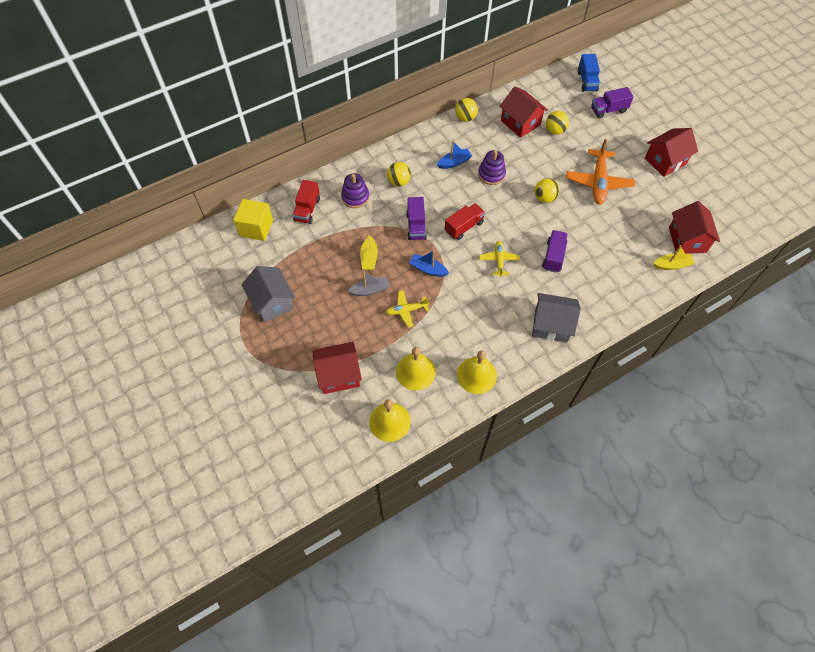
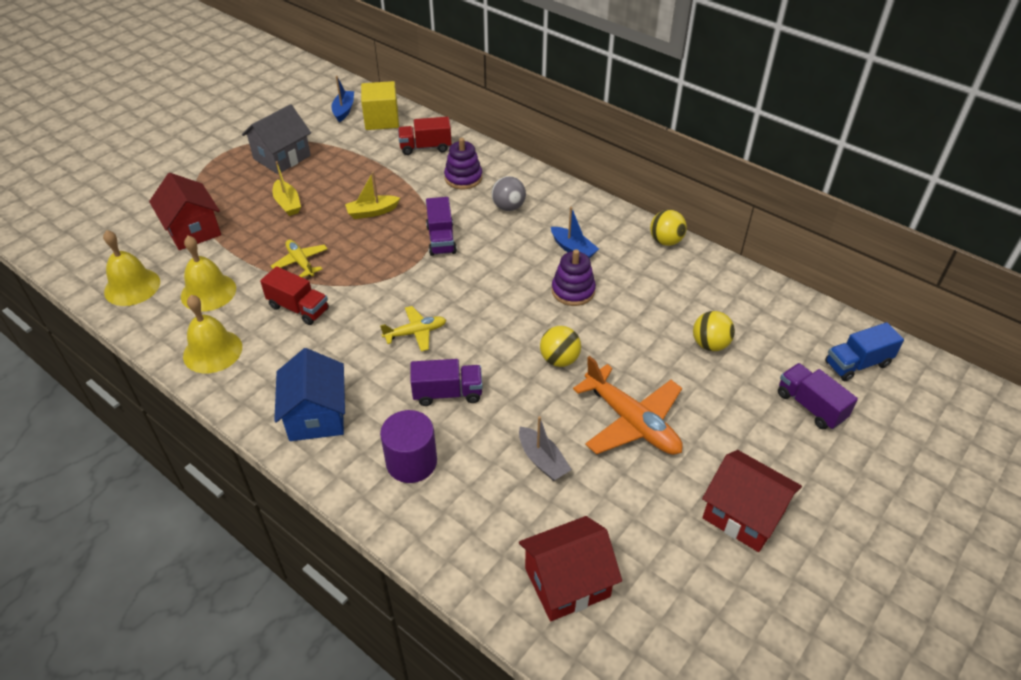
camera: 70 degrees right, 15 degrees down
(370, 290) = (322, 224): grey boat -> grey boat (542, 460)
(399, 182) = (508, 207): yellow ball -> grey ball
(416, 226) = (441, 239): purple truck -> purple truck turned 75 degrees counterclockwise
(428, 269) = (373, 266): blue boat -> blue boat (344, 110)
(464, 227) = (460, 284): red truck -> red truck (298, 308)
(520, 123) = (698, 301): red house -> none
(551, 325) = (316, 415): grey house -> blue house
(598, 182) = (632, 422): orange plane -> orange plane turned 120 degrees counterclockwise
(598, 285) = (411, 462): none -> purple cylinder
(672, 265) = (496, 565): yellow boat -> yellow boat (287, 203)

